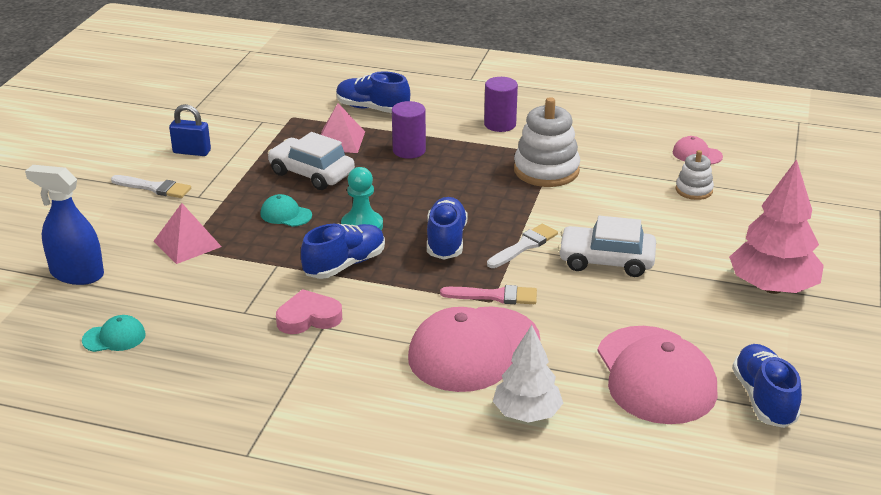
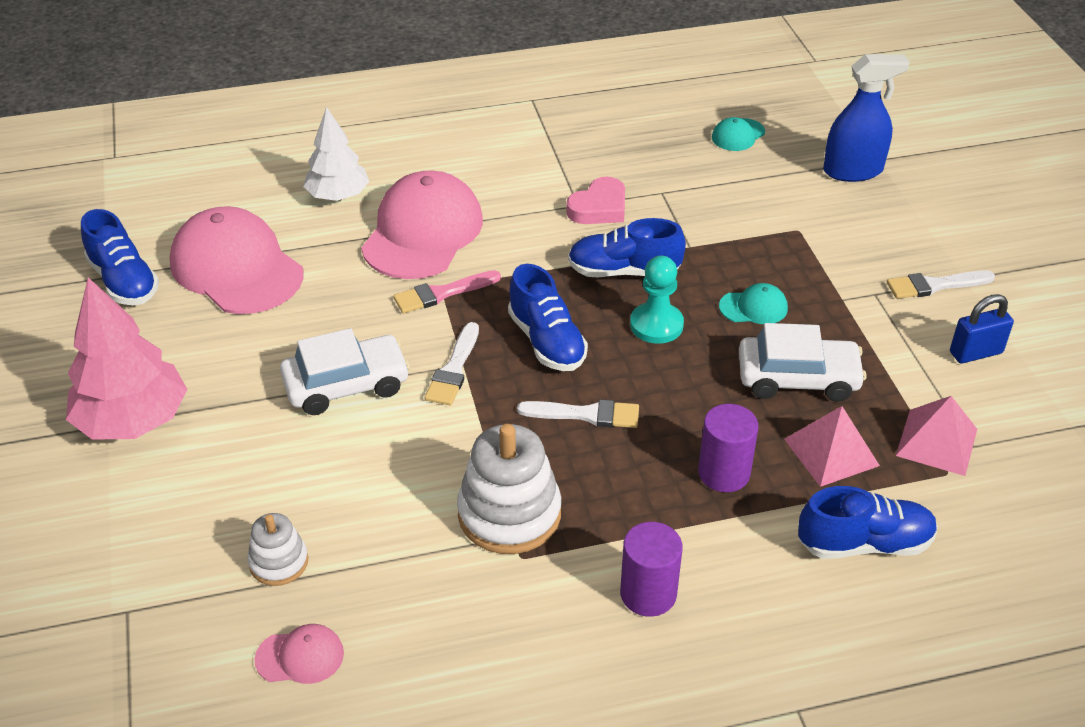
camera: 150 degrees right, 10 degrees up
(187, 244) = (803, 235): pink pyramid -> pink pyramid (936, 442)
(344, 265) = (624, 271): blue shoe -> blue shoe turned 75 degrees clockwise
(459, 197) = (586, 414): none -> white brush

